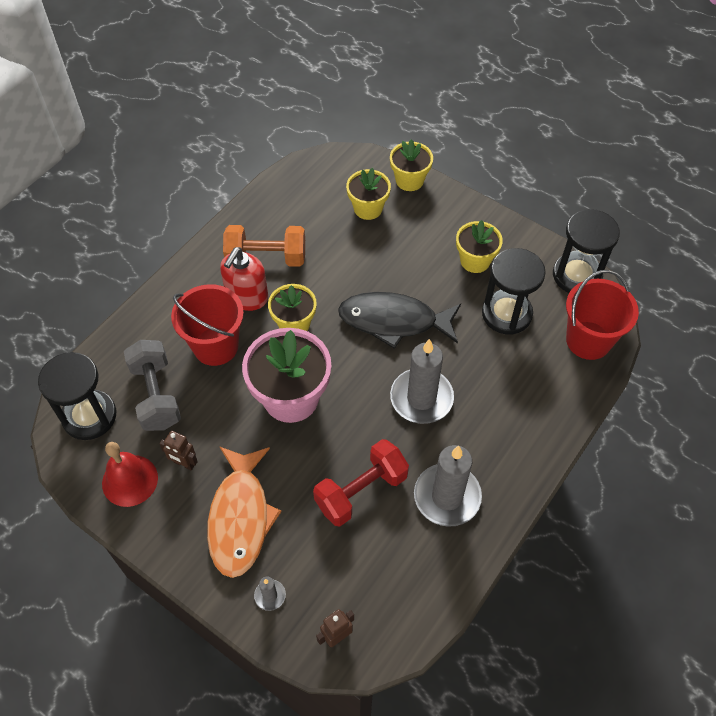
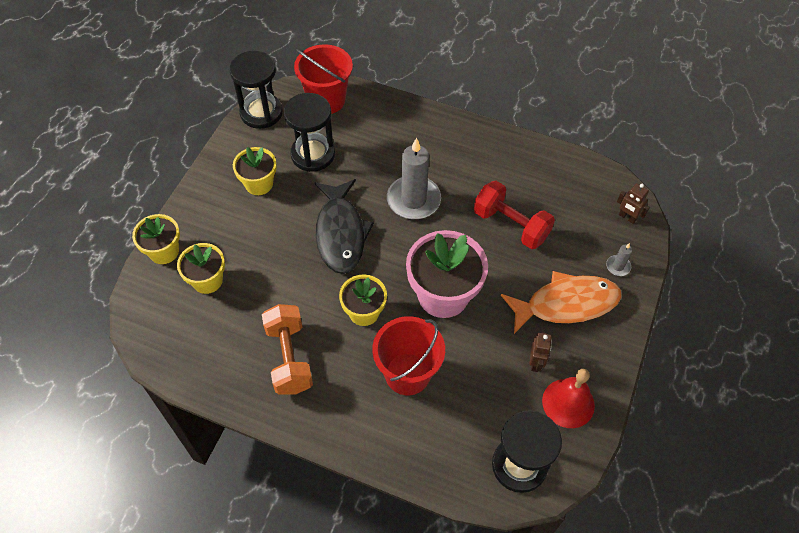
camera: 105 degrees left, 0 degrees up
(156, 395) = (476, 410): grey dumbbell -> none
(247, 297) = (342, 362): red soap dispenser -> none
(447, 496) = (494, 170): grey candle -> none

